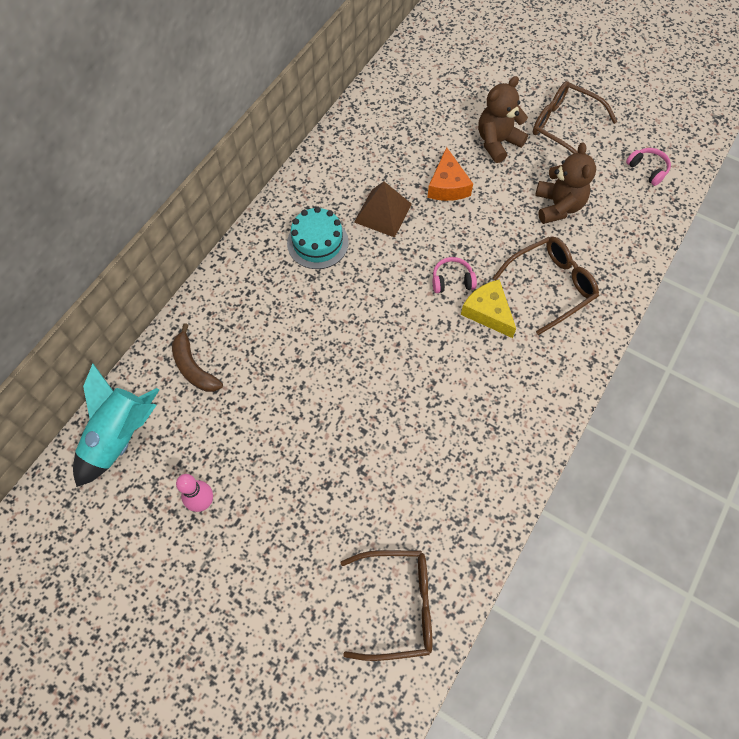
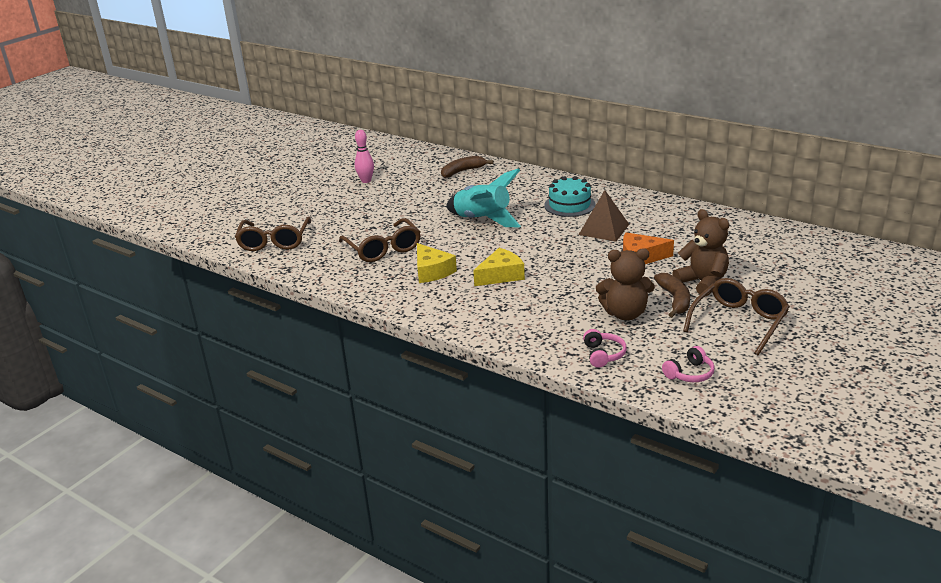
camera: 95 degrees right, 35 degrees down
(121, 437) = (416, 156): turquoise rocket -> turquoise rocket (483, 220)
(452, 280) = (534, 259): pink headphones -> pink headphones (603, 354)
(480, 384) = (432, 271): none -> yellow cheese
(530, 167) = (674, 300): none -> brown banana
(551, 286) = (528, 306): brown glasses -> brown glasses (383, 249)

